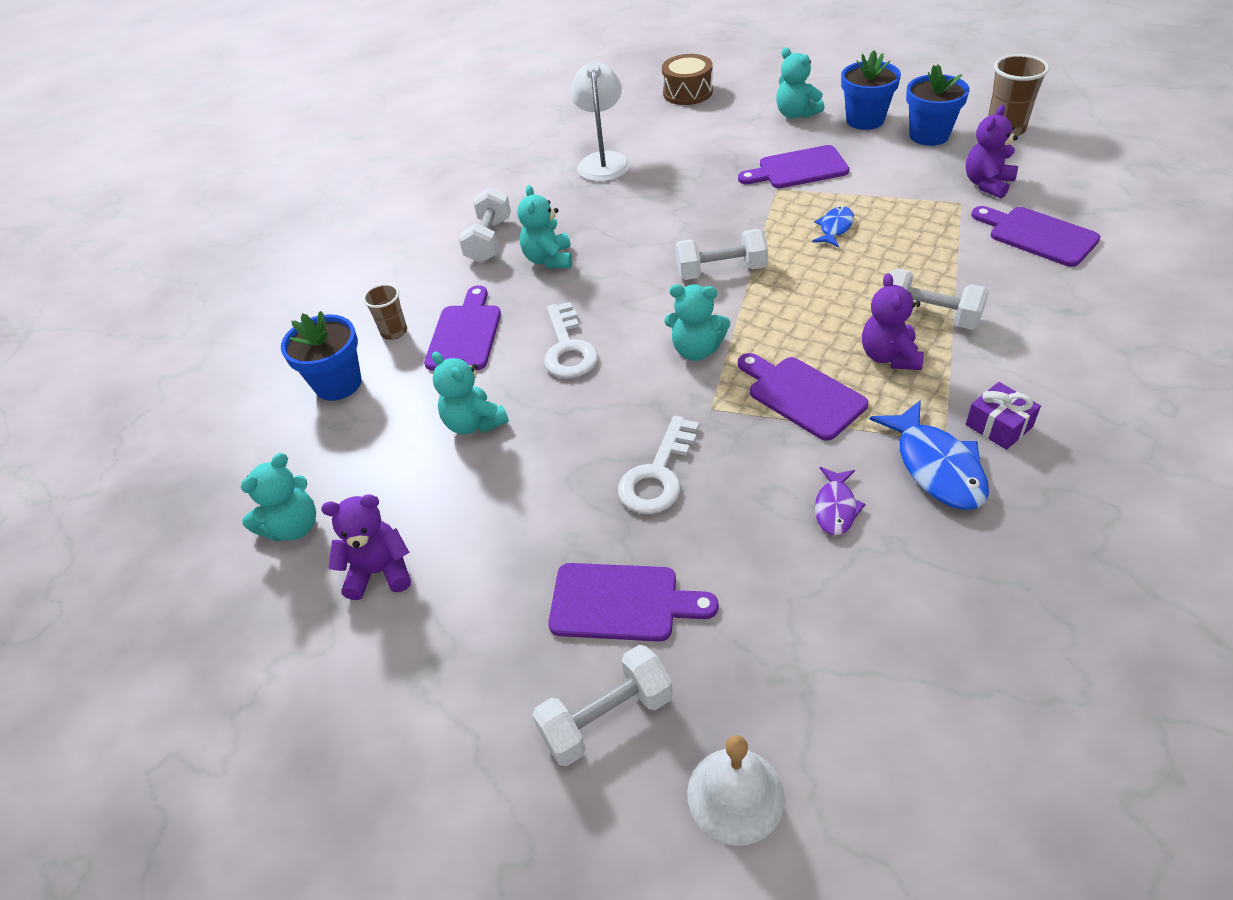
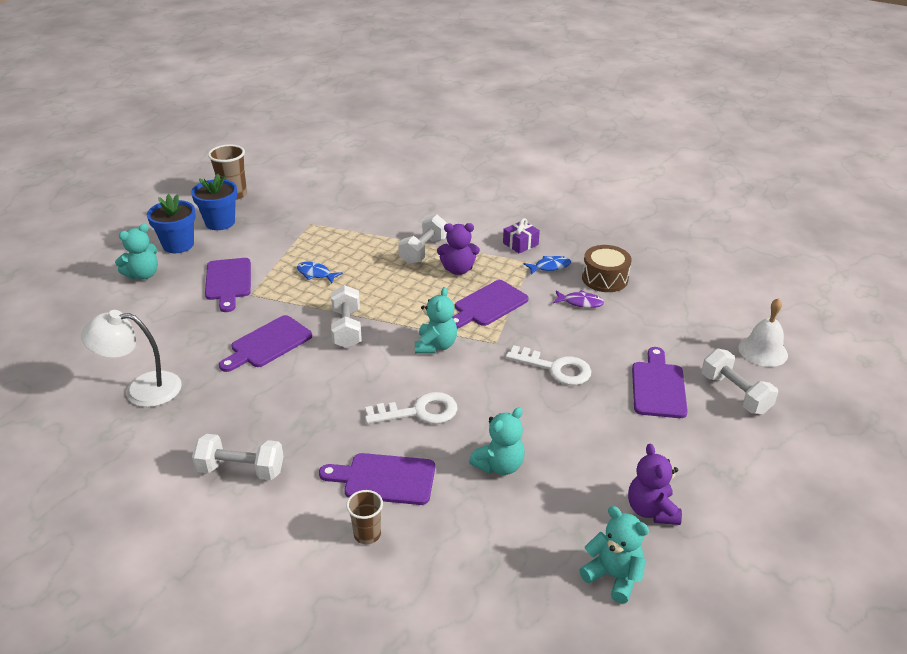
camera: 95 degrees left, 10 degrees down
(338, 384) = (436, 571): blue flower pot -> none
(549, 259) = (291, 425): turquoise teddy bear -> none
(687, 92) = (51, 331): brown drum -> brown drum (605, 278)
(936, 467) = (550, 267): blue fish -> blue fish, size x0.58
(987, 184) = (295, 211): purple teddy bear -> none
(1038, 235) = (358, 204): purple cutting board -> purple cutting board (268, 344)

